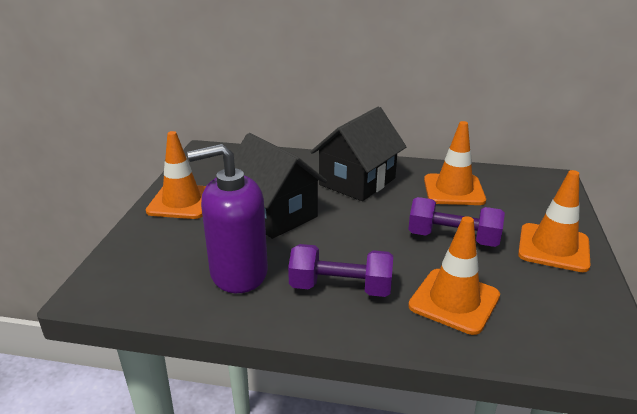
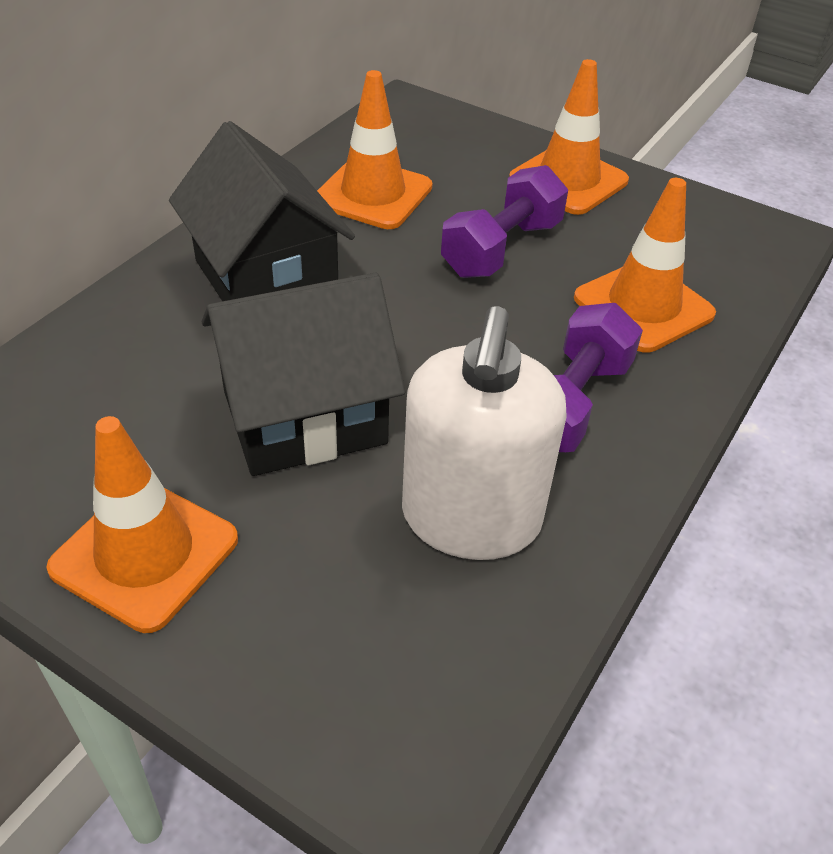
camera: 70 degrees left, 15 degrees up
(238, 273) = (471, 518): purple soap dispenser -> white soap dispenser

